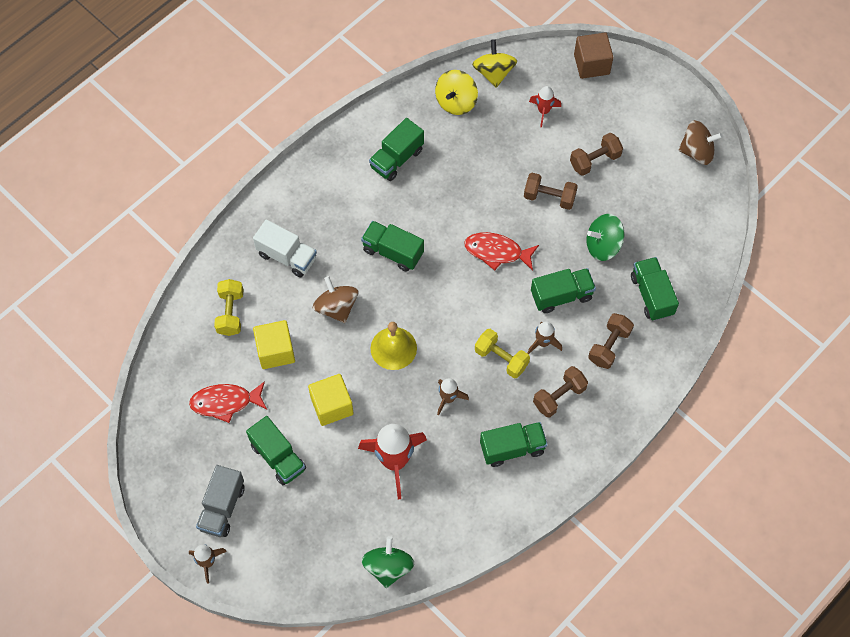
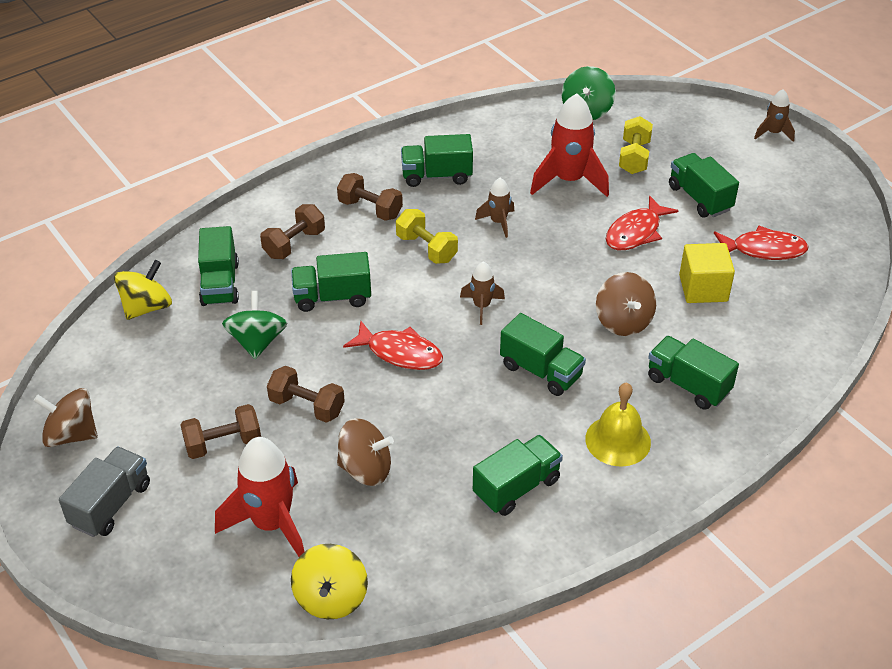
camera: 170 degrees left, 20 degrees down
(222, 507) = (761, 168): grey truck -> grey truck (111, 504)
(230, 313) = (763, 333): yellow dumbbell -> yellow dumbbell (634, 157)
(287, 256) = (688, 385): white truck -> green truck
(332, 406) = (636, 232): yellow cube -> red fish
(393, 348) = (555, 273): yellow bell -> yellow bell (618, 440)
(456, 102) = (406, 559): yellow spinning top -> yellow spinning top (147, 307)
(496, 157) = (365, 469): none -> brown spinning top
(543, 111) = (271, 524): red rocket -> red rocket, size x1.90
(543, 343) = (371, 256): brown rocket -> brown rocket (481, 306)
(559, 396) = (370, 209): brown dumbbell -> brown dumbbell turned 60 degrees clockwise
(591, 64) = (165, 587): brown cube -> none
(603, 245) = (257, 341): green spinning top -> green spinning top turned 90 degrees counterclockwise

